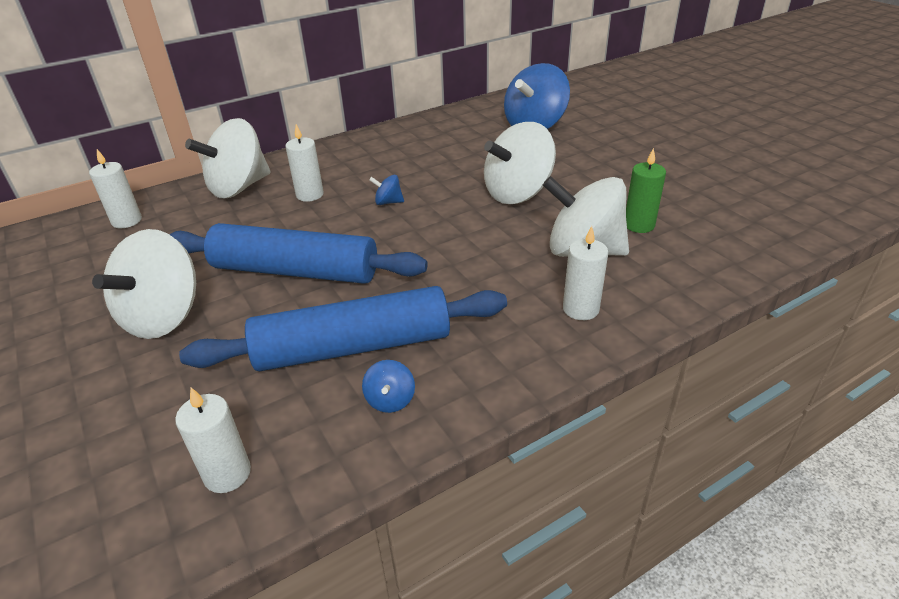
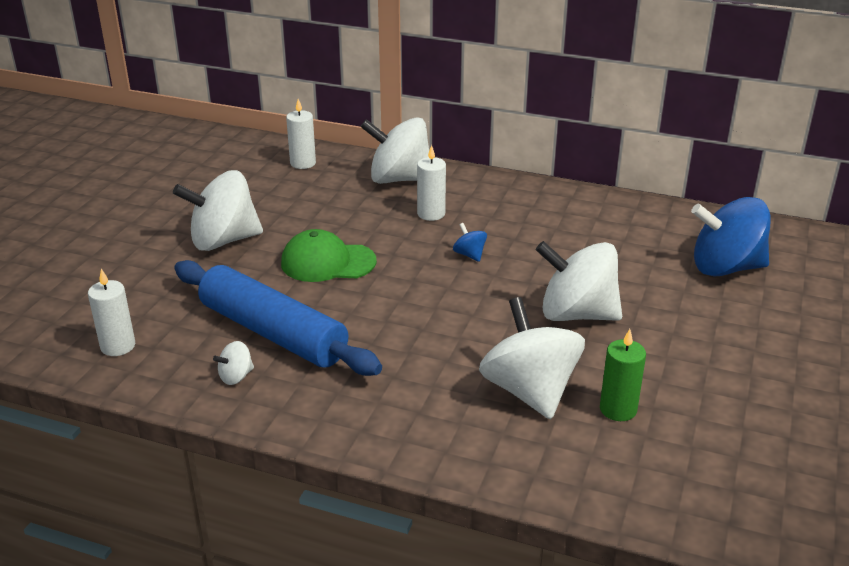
camera: 50 degrees right, 5 degrees down
(295, 271) = (328, 262): blue rolling pin -> green cap
(390, 400) = (236, 376): blue spinning top -> white spinning top
(580, 309) = (437, 424): white candle -> none

